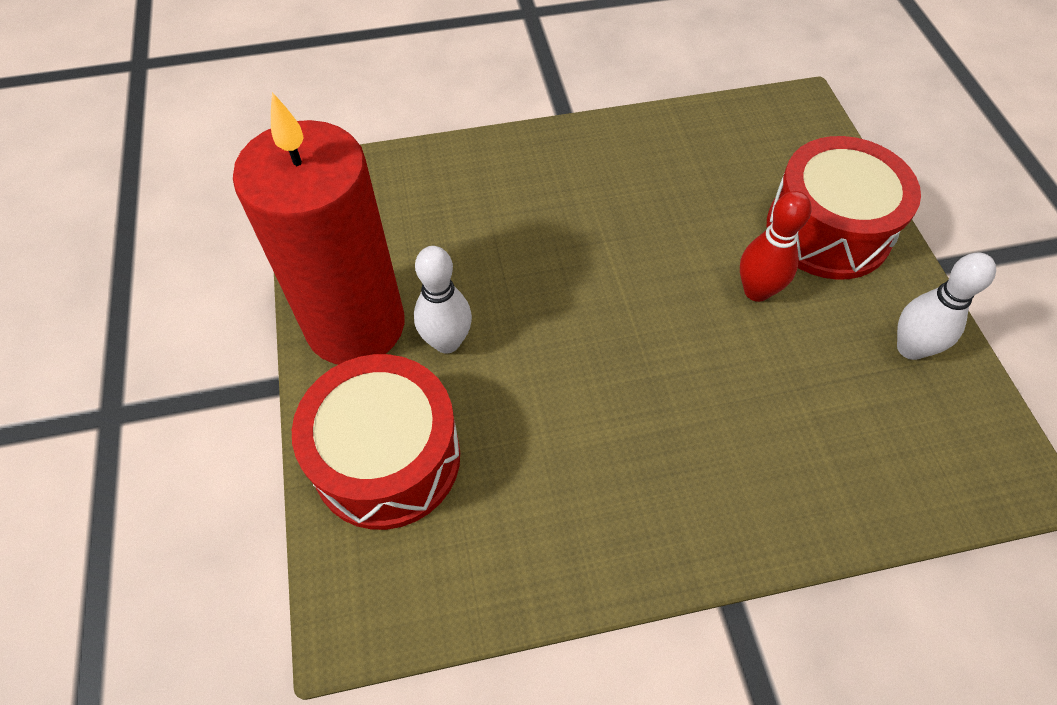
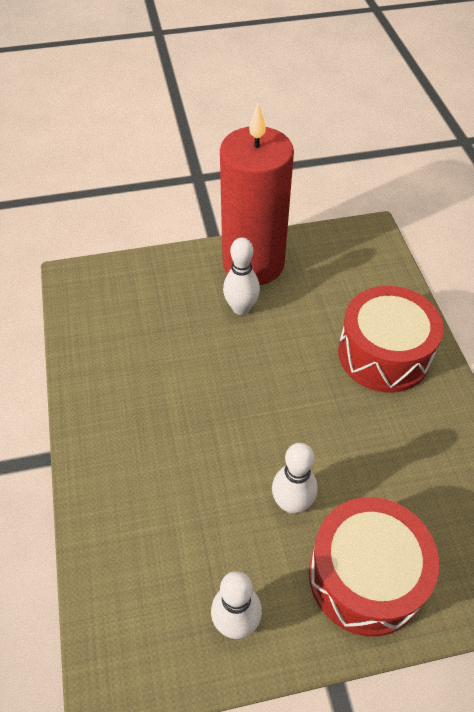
camera: 90 degrees right, 5 degrees down
(387, 458) = (162, 285): red drum -> red drum (384, 354)
(756, 291) = (292, 503): red bowling pin -> white bowling pin

